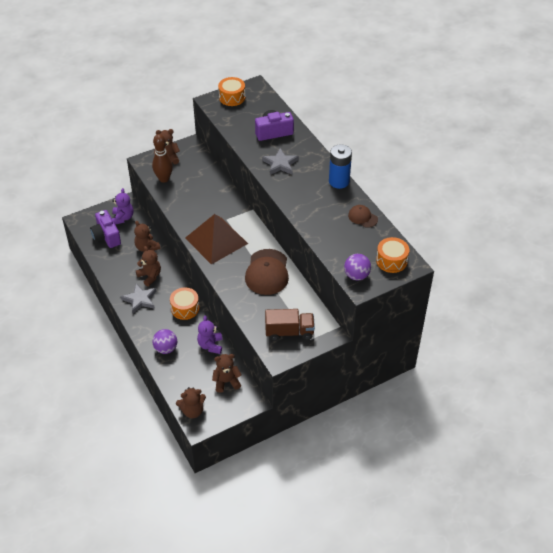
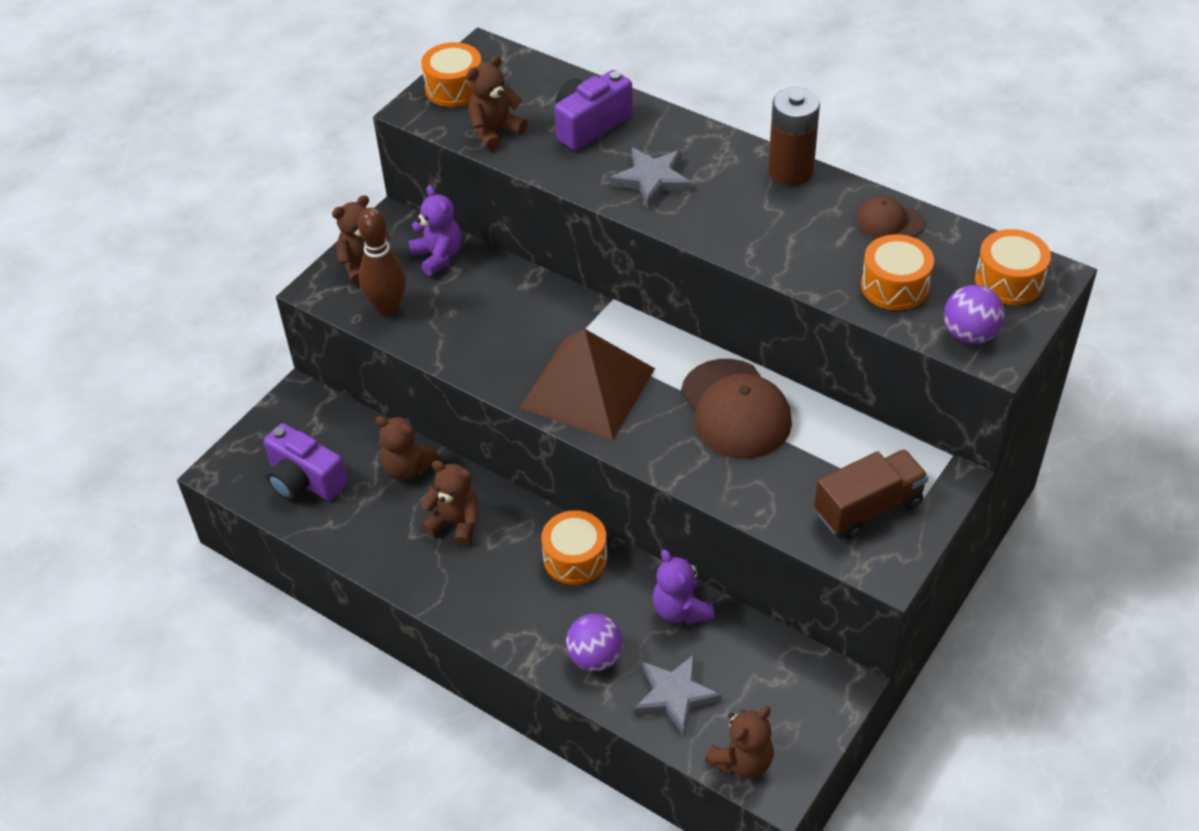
camera: 25 degrees left, 0 degrees up
(123, 218) = (314, 428): purple teddy bear -> purple teddy bear (438, 256)
(140, 299) = (469, 580): grey star -> grey star (675, 695)
(226, 382) = (765, 669): brown teddy bear -> brown teddy bear (495, 131)
(339, 181) = (790, 171): blue battery -> brown battery
(342, 244) = (894, 286): none -> orange drum

